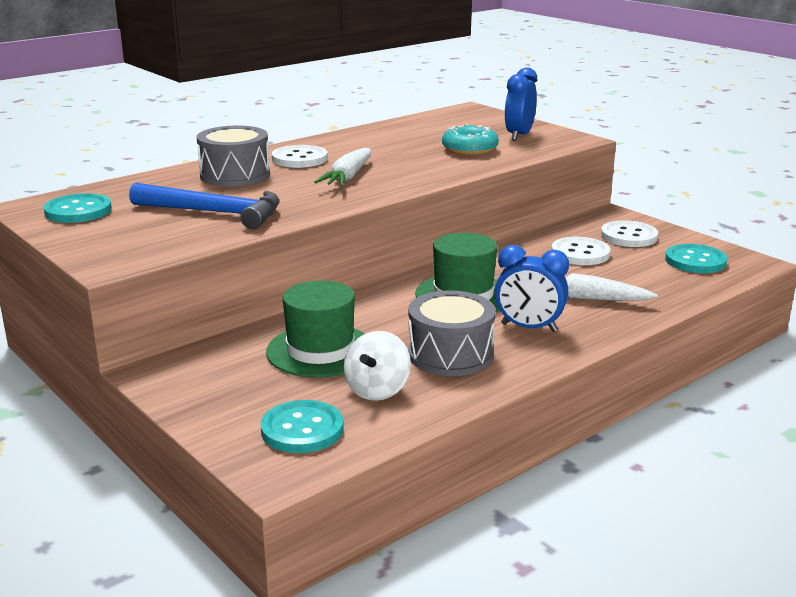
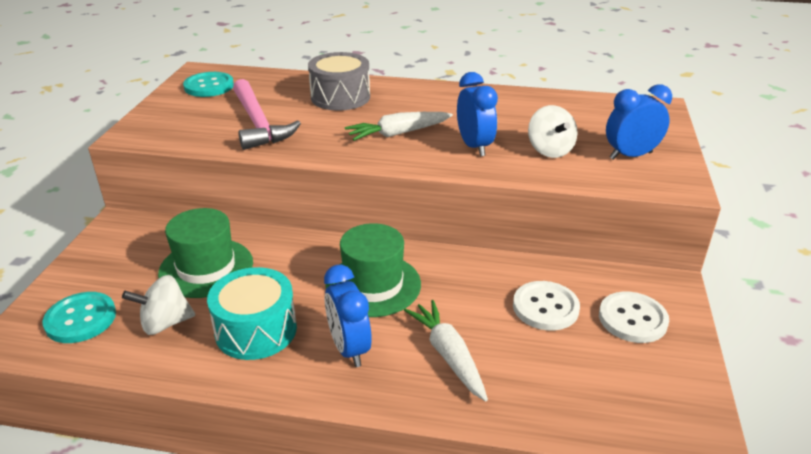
camera: 50 degrees right, 10 degrees up
(214, 213) = (258, 124): blue hammer -> pink hammer
(299, 159) = (409, 101): white button -> none
(420, 164) = (474, 146): none -> blue clock
(450, 355) = (256, 330): grey drum -> turquoise drum
(469, 149) = (549, 150): turquoise donut -> white spinning top
(695, 261) = (638, 391): turquoise button -> none

